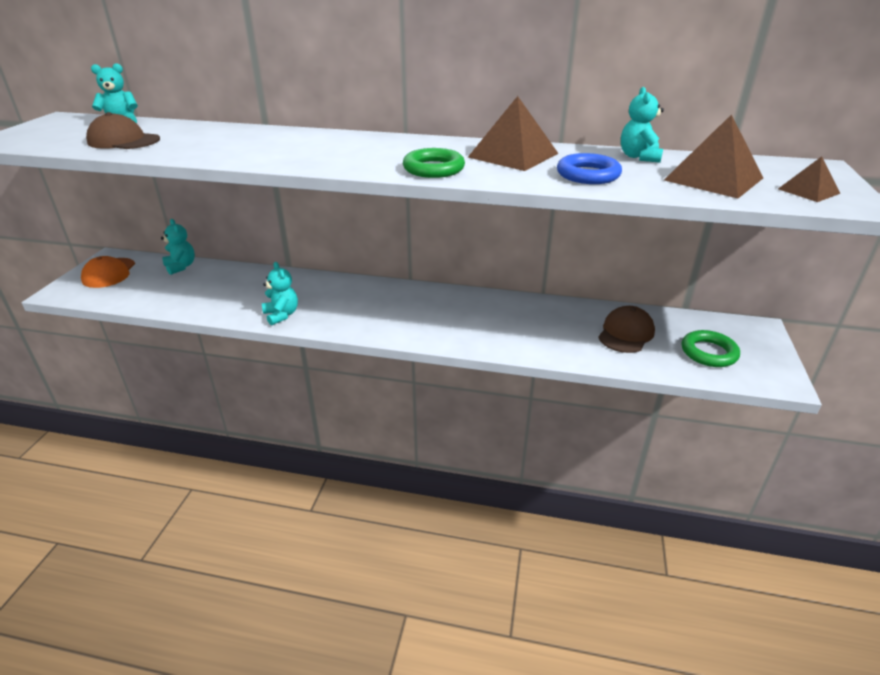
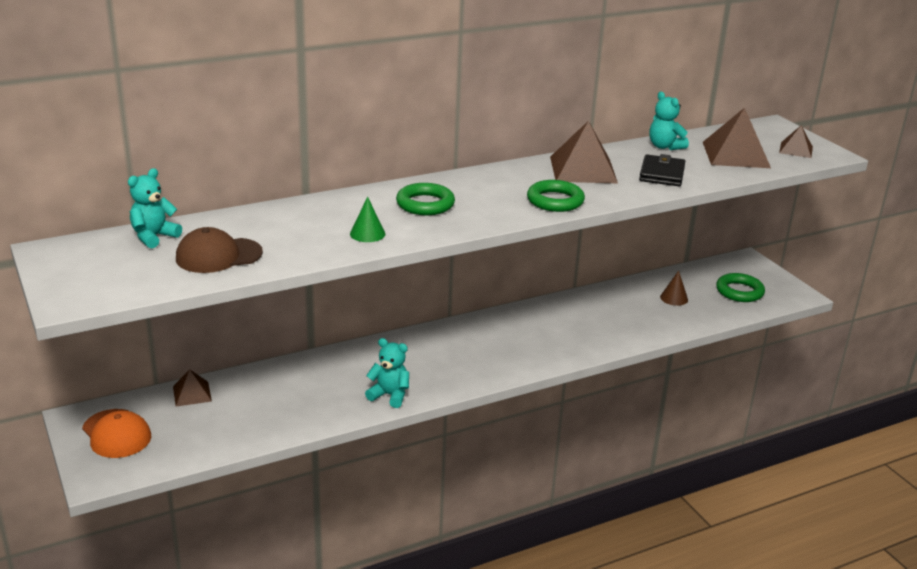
camera: 40 degrees left, 5 degrees down
(181, 267) = (192, 393): turquoise teddy bear -> brown pyramid
(239, 153) = (367, 234): none -> green cone
(324, 146) = (425, 204): none -> green ring
(588, 175) = (662, 174): blue ring -> black wallet
(626, 333) = (674, 298): brown cap -> brown cone

